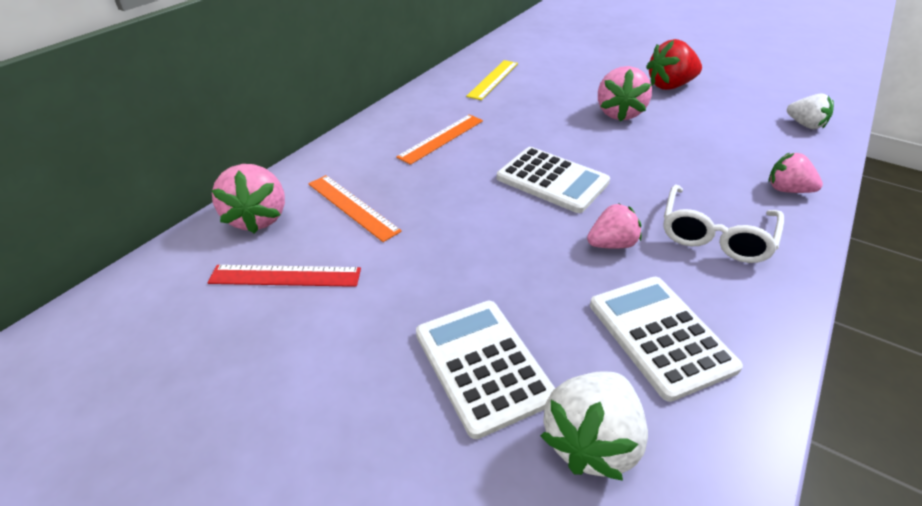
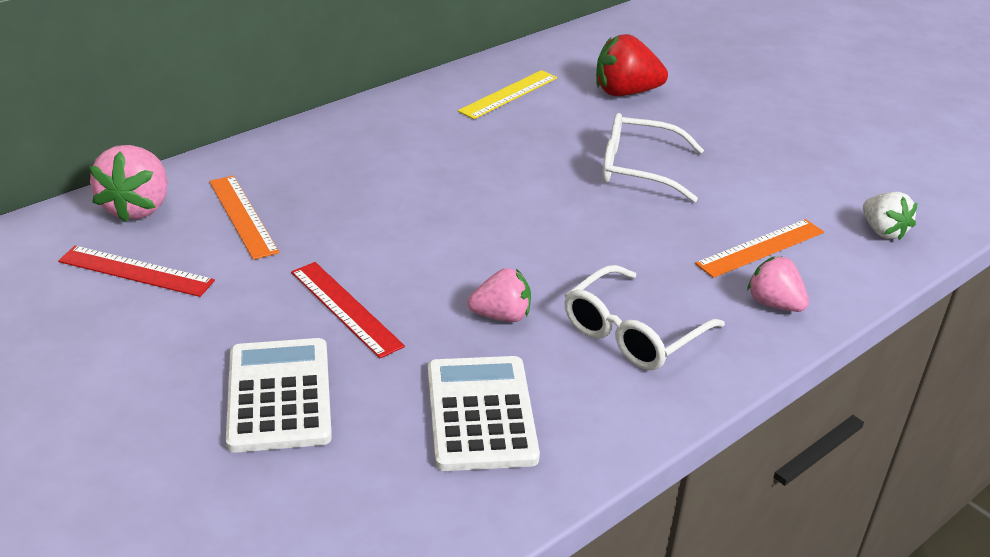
camera: 15 degrees right, 5 degrees down
(441, 138) = (391, 158): orange ruler -> orange ruler (760, 248)
(486, 267) = (345, 308): none -> red ruler
(552, 180) = (488, 233): white calculator -> none
(590, 441) = (337, 481): white strawberry -> none
(619, 113) = (638, 169): pink strawberry -> white glasses
(669, 86) = (740, 145): red strawberry -> red strawberry (625, 92)

